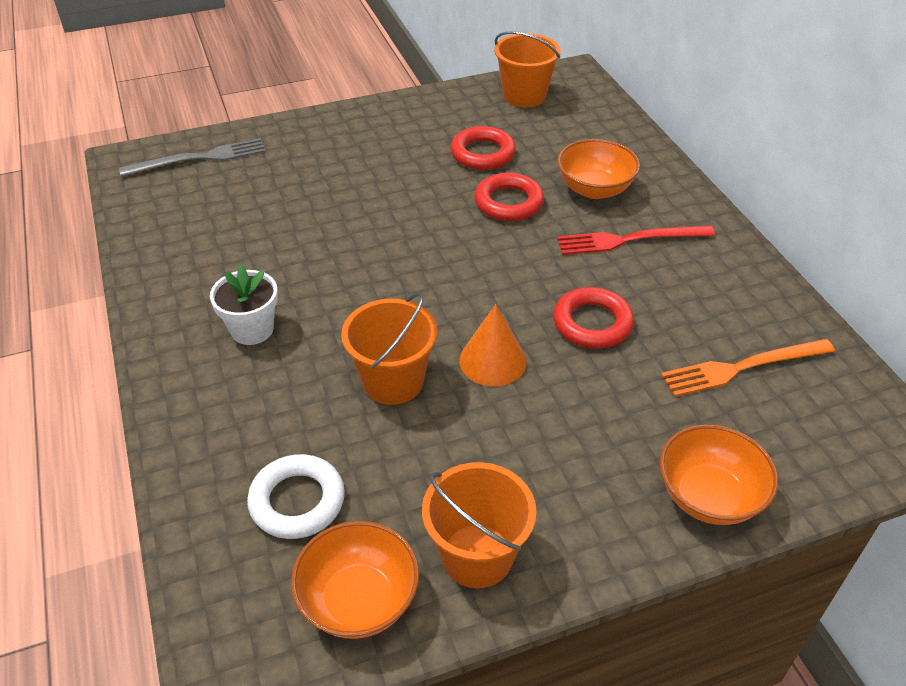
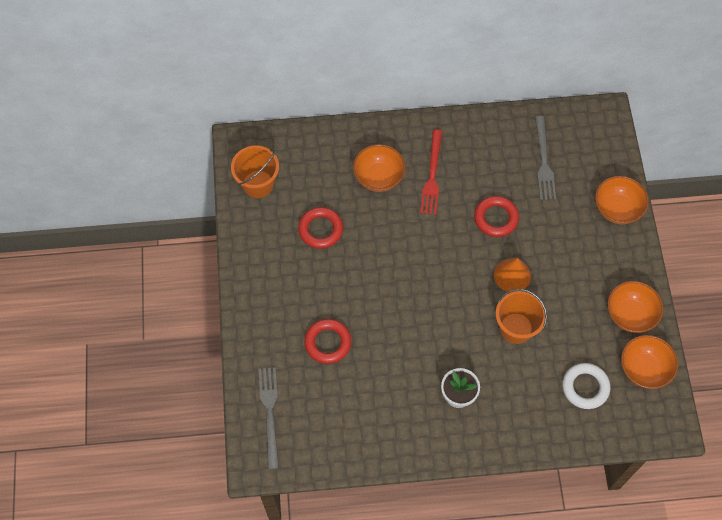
camera: 75 degrees left, 20 degrees up
(477, 556) = (630, 314): orange bucket -> orange bowl
(508, 202) = (378, 229): red ring -> red ring (328, 343)
(742, 368) = (544, 161): orange fork -> grey fork

